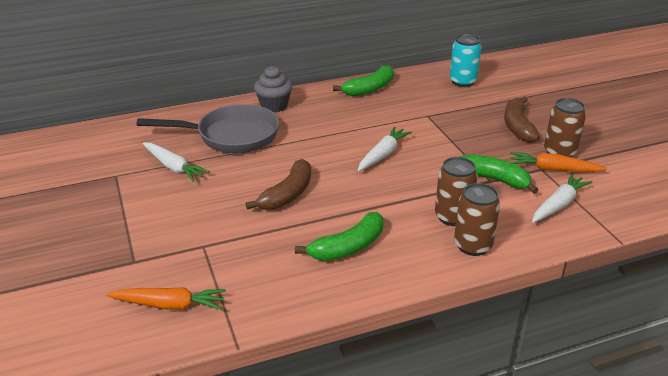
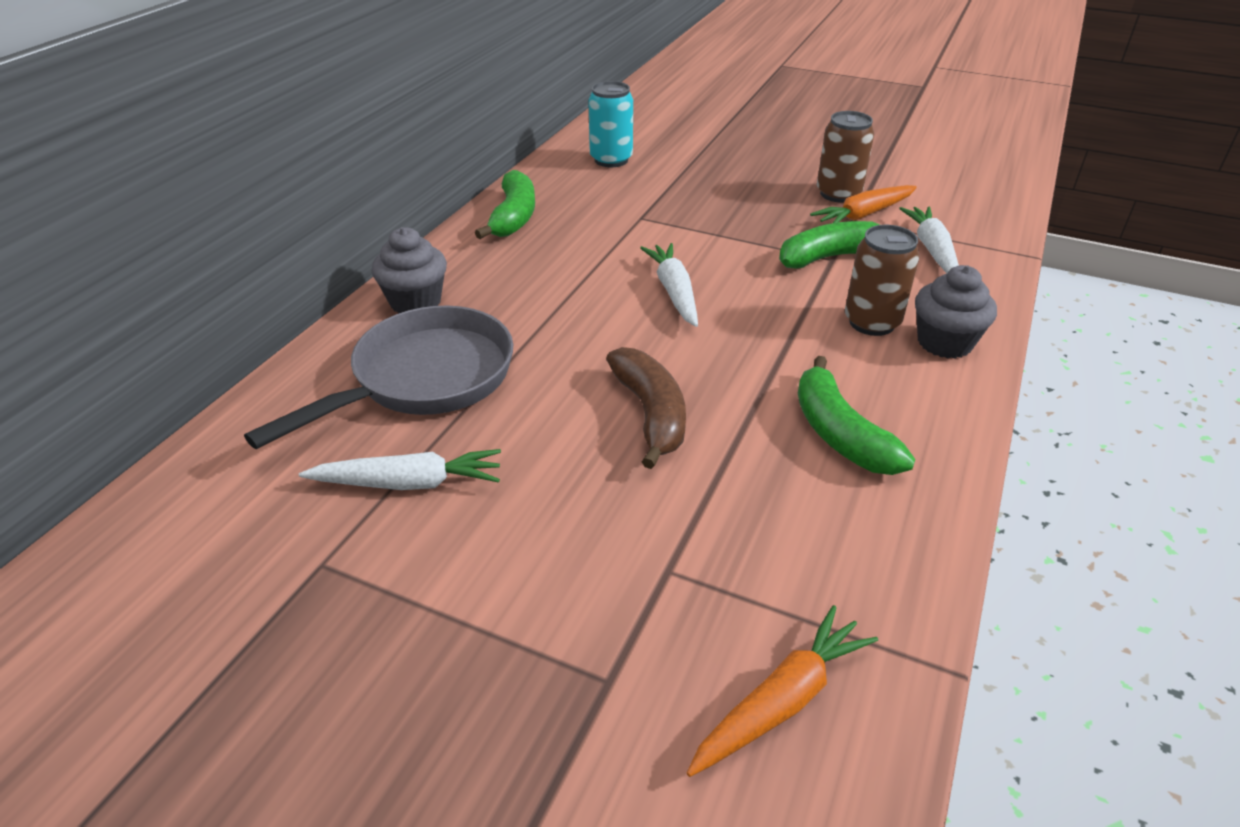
camera: 45 degrees left, 5 degrees up
(348, 247) = (839, 433): green banana -> green banana turned 150 degrees clockwise
(473, 245) = (944, 343): brown can -> grey cupcake
(517, 126) = (754, 185): brown banana -> none

